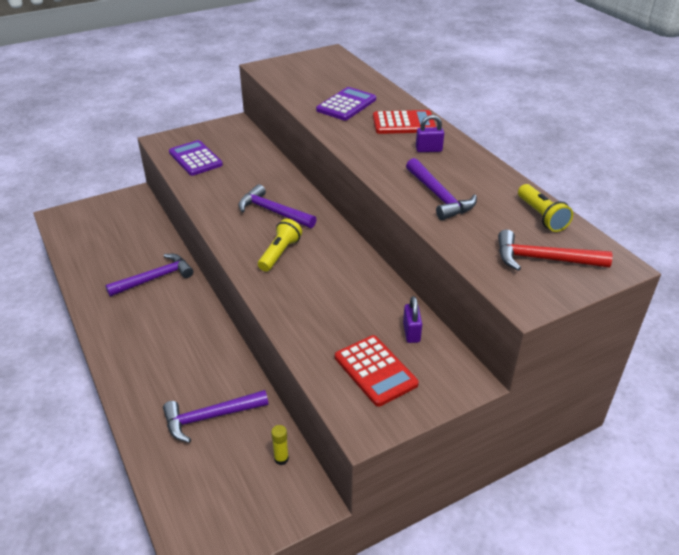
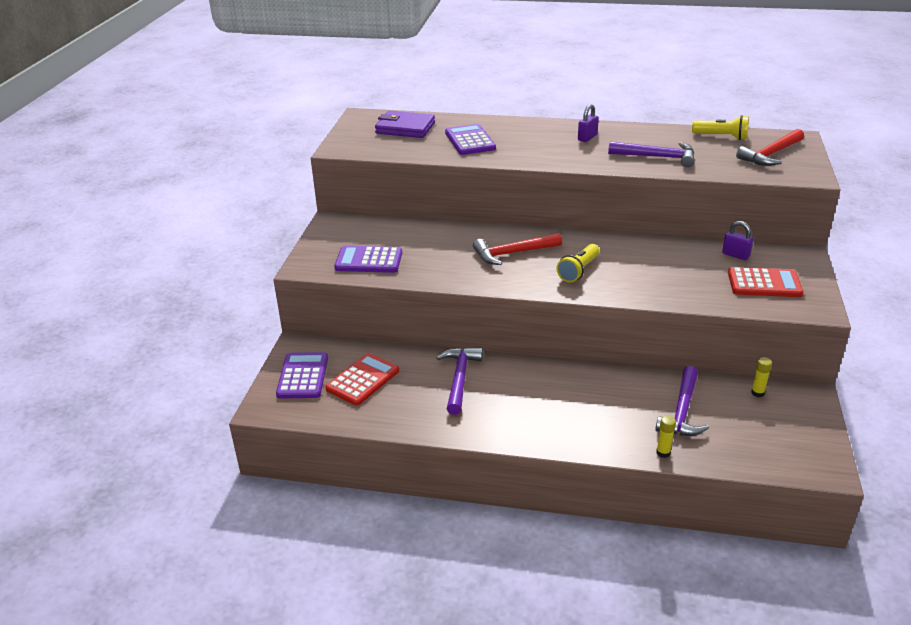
camera: 50 degrees left, 5 degrees down
(102, 213) = (303, 376): none -> purple calculator
(141, 428) = (663, 453): none -> yellow glue stick
(273, 211) = (513, 253): purple hammer -> red hammer
(280, 253) = (578, 271): yellow flashlight -> yellow flashlight turned 120 degrees counterclockwise
(332, 74) = (405, 128): none -> purple wallet
(403, 123) = (534, 132): red calculator -> red calculator (363, 380)

